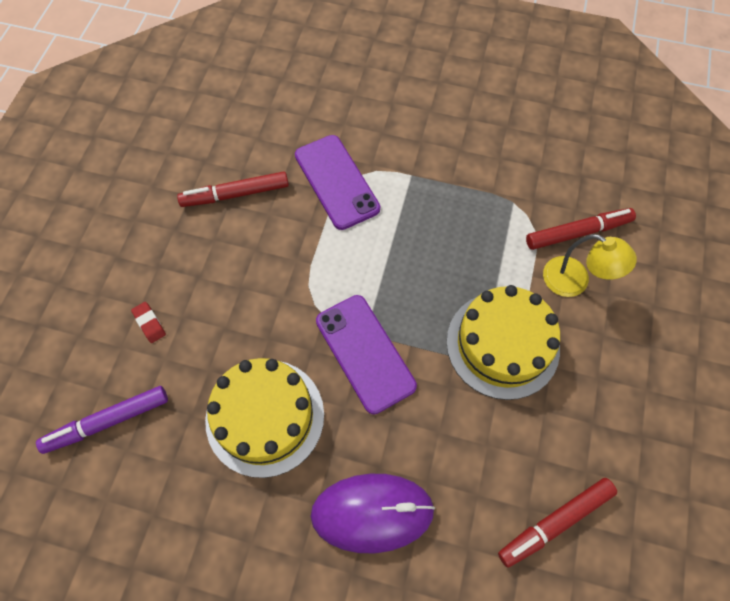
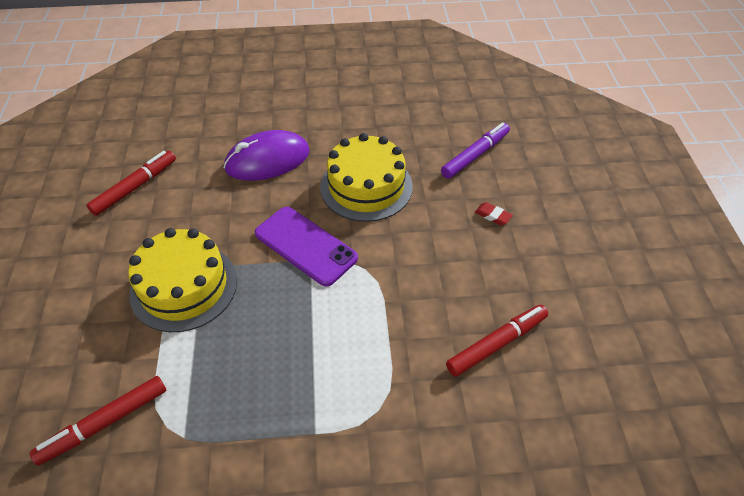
camera: 160 degrees right, 15 degrees down
(336, 182) = (398, 394): purple phone -> none
(575, 281) = (111, 365): yellow lamp -> none

